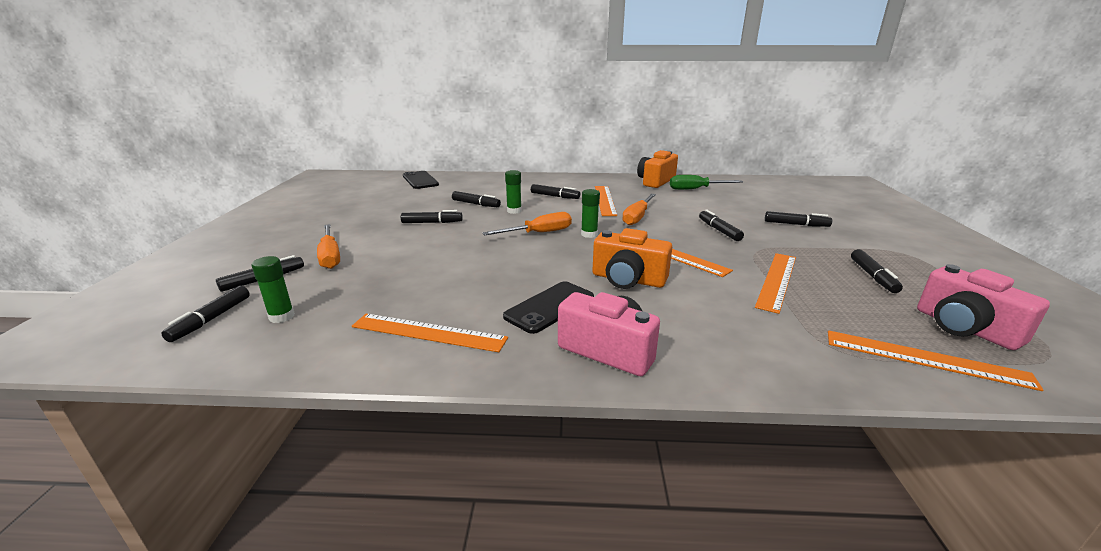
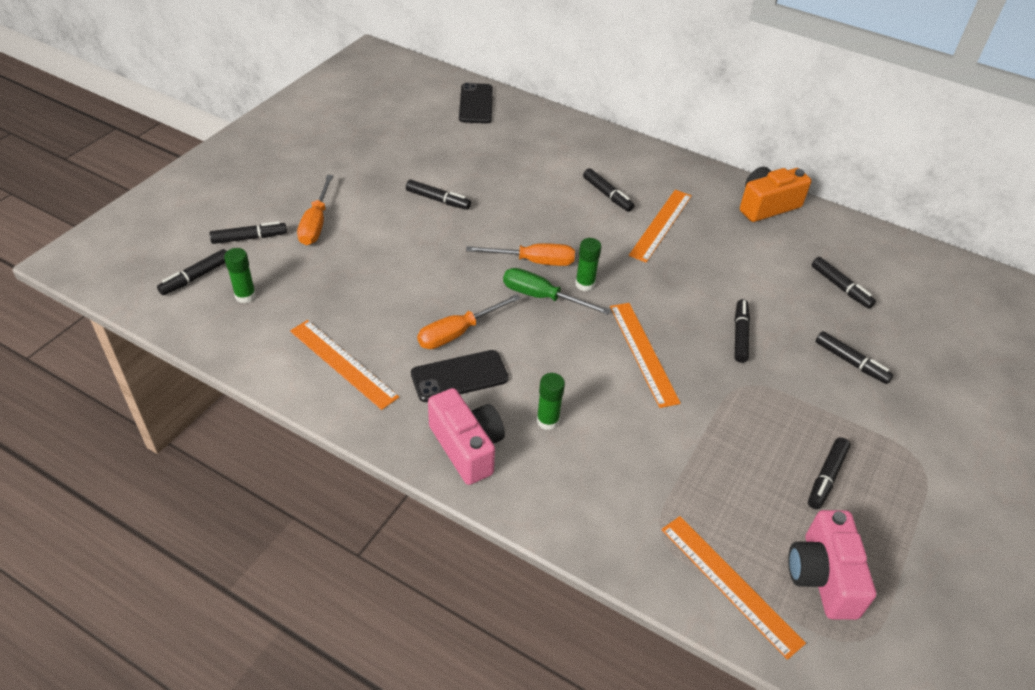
camera: 25 degrees right, 20 degrees up
(476, 204) = (506, 179): black marker -> black marker (840, 287)
(514, 211) = (538, 209): green glue stick -> green glue stick (547, 421)
(628, 279) = (561, 371): orange camera -> none
(637, 217) = (668, 274): orange screwdriver -> orange screwdriver (458, 333)
(696, 189) = (804, 243): green screwdriver -> green screwdriver (542, 297)
(777, 280) = (711, 437): orange ruler -> none

